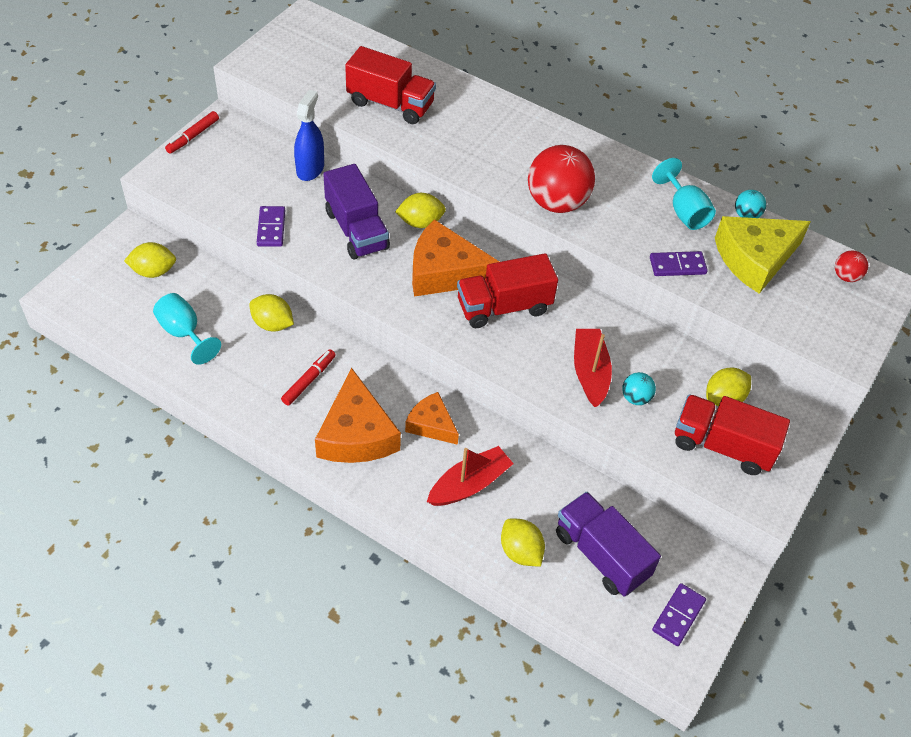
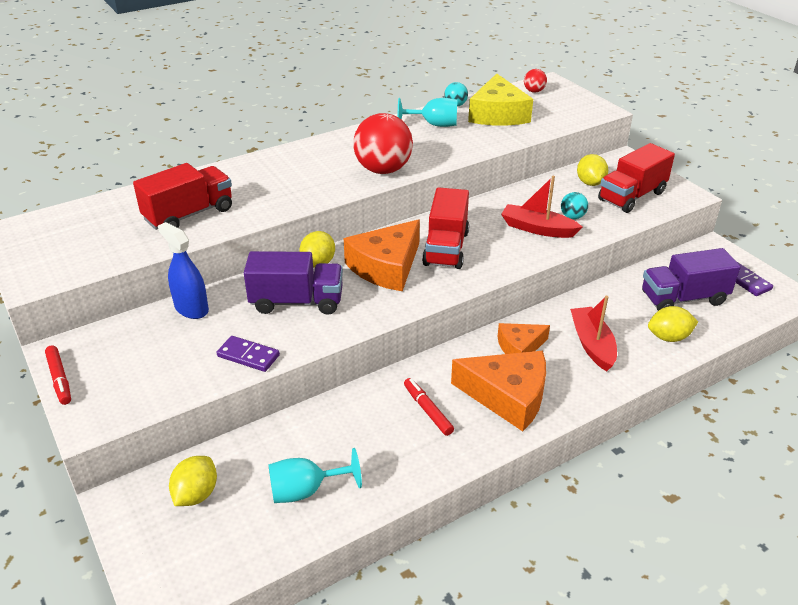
camera: 60 degrees left, 15 degrees down
(272, 324) = (340, 416): yellow lemon -> none
(677, 266) = (485, 142): purple domino -> none

